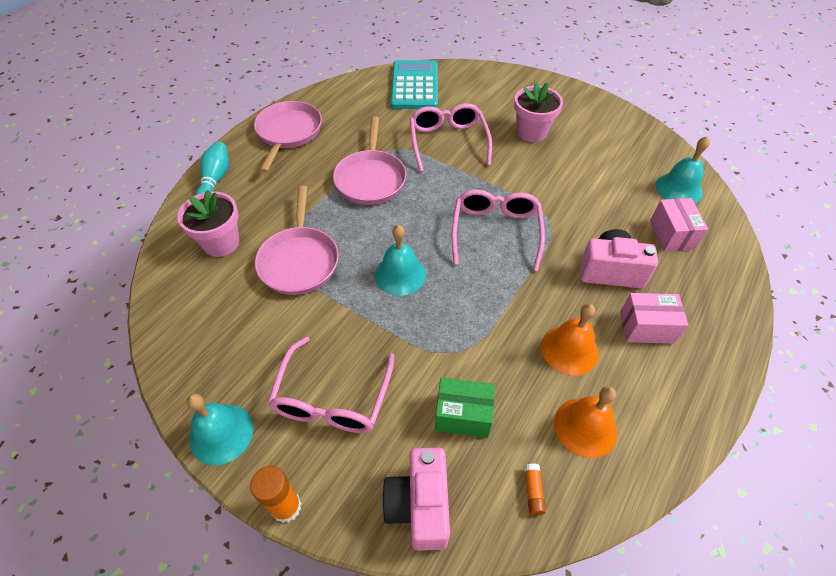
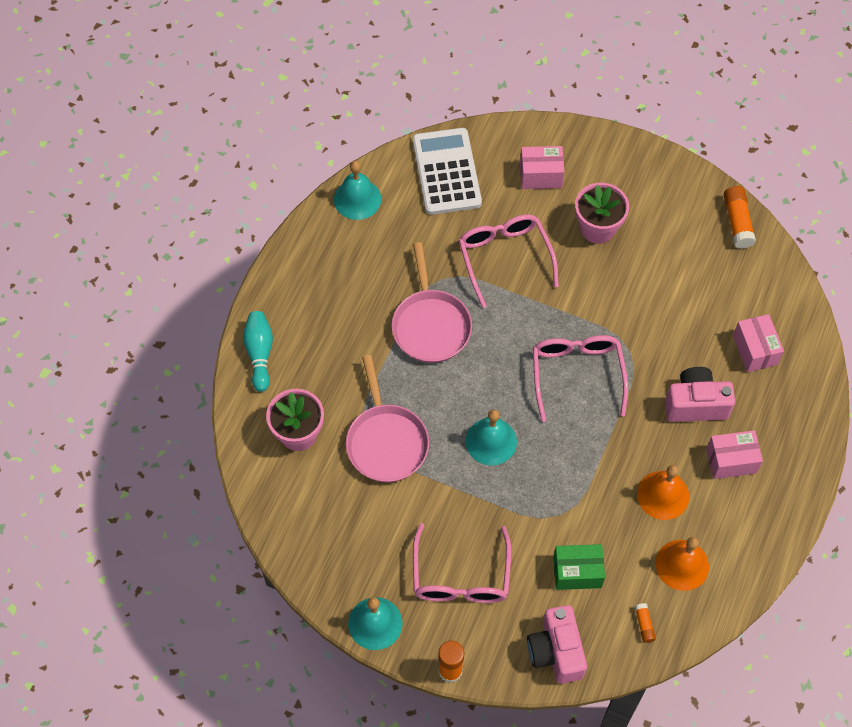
camera: 10 degrees left, 10 degrees up
(288, 133) = (317, 272): pink pan -> none
(415, 86) = (447, 172): turquoise calculator -> white calculator
(490, 95) = (540, 175): none -> pink box
(655, 142) = (737, 222): none -> orange glue stick
(678, 189) = (762, 287): turquoise bell -> turquoise bell (357, 199)

